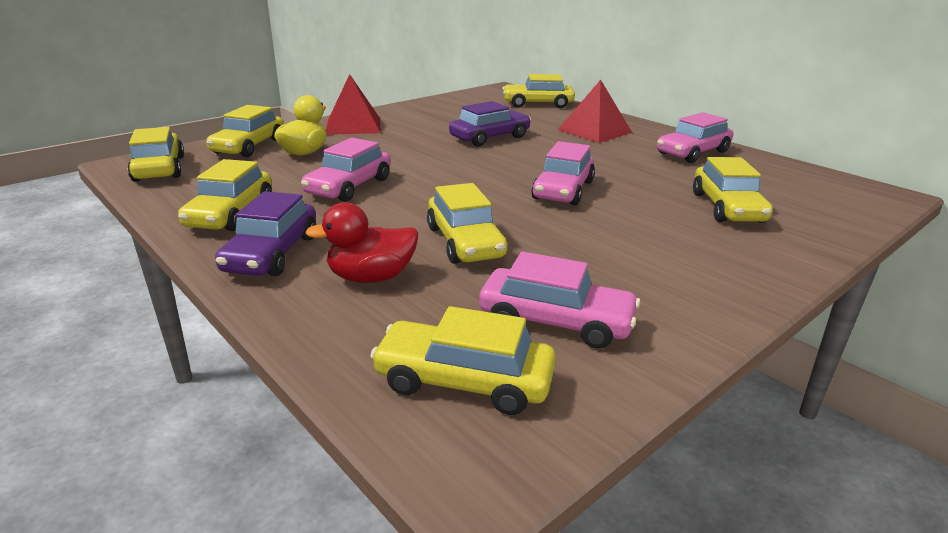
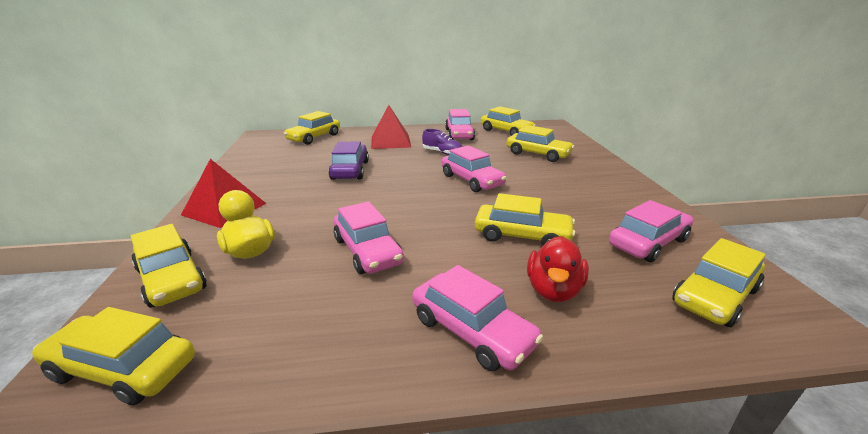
camera: 55 degrees left, 0 degrees up
(231, 213) = (350, 336): yellow car -> yellow car (506, 131)
(272, 253) = (471, 331): purple car -> pink car
(613, 159) = (442, 153): none -> purple shoe

